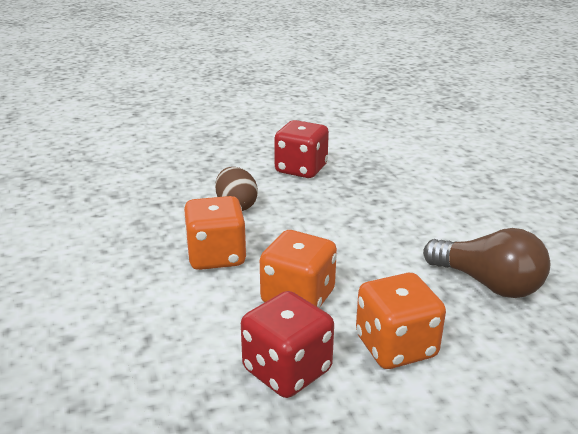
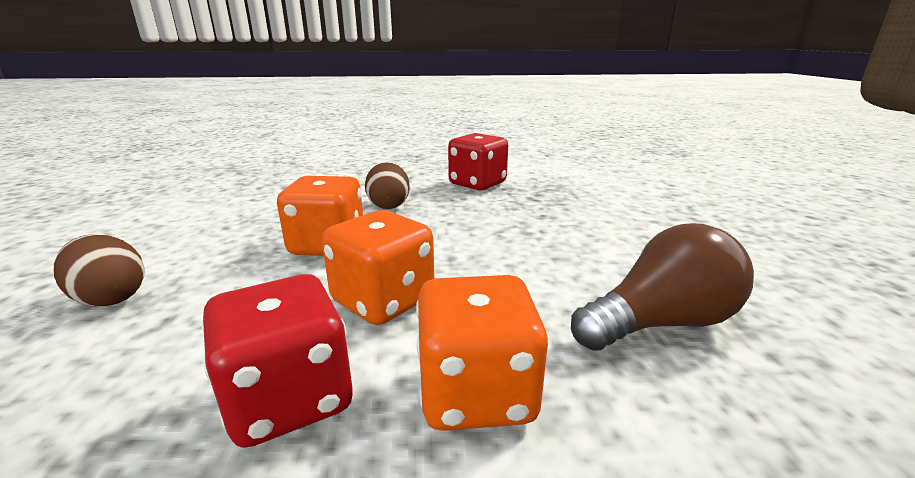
camera: 15 degrees right, 5 degrees down
(83, 329) = (111, 298): none -> brown egg
(488, 284) = (660, 323): brown light bulb -> brown light bulb turned 75 degrees counterclockwise

